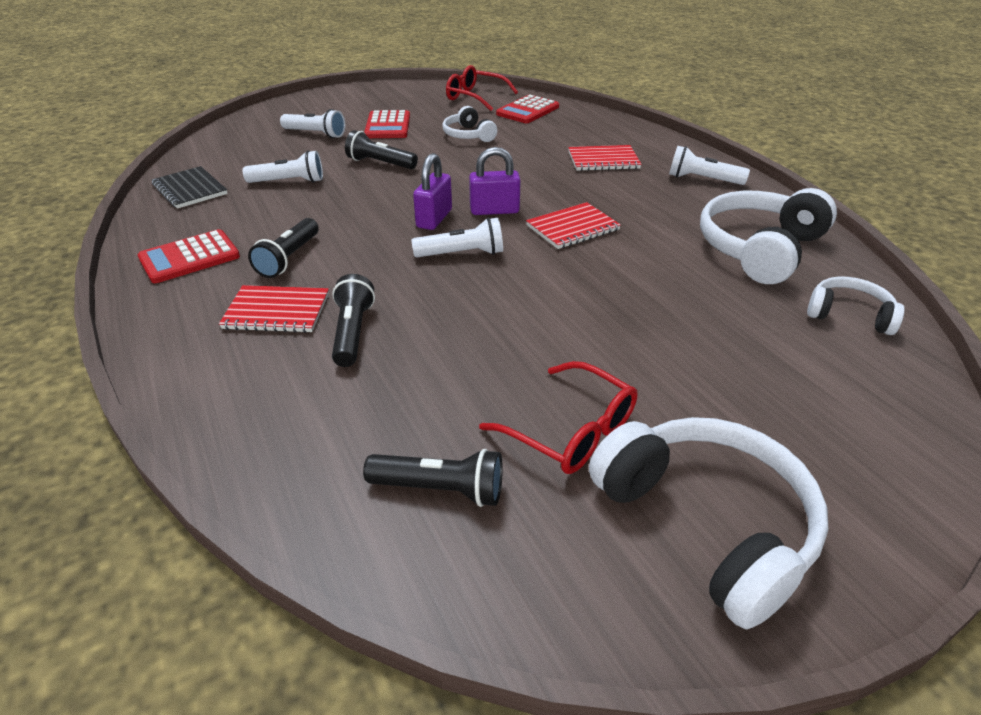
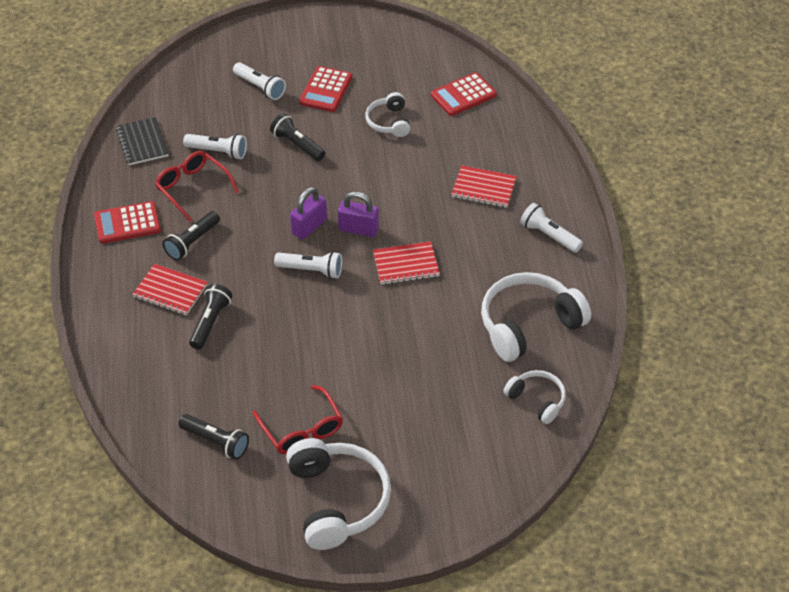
camera: 20 degrees right, 10 degrees up
(475, 97) = (426, 59): red glasses -> red glasses (192, 188)

